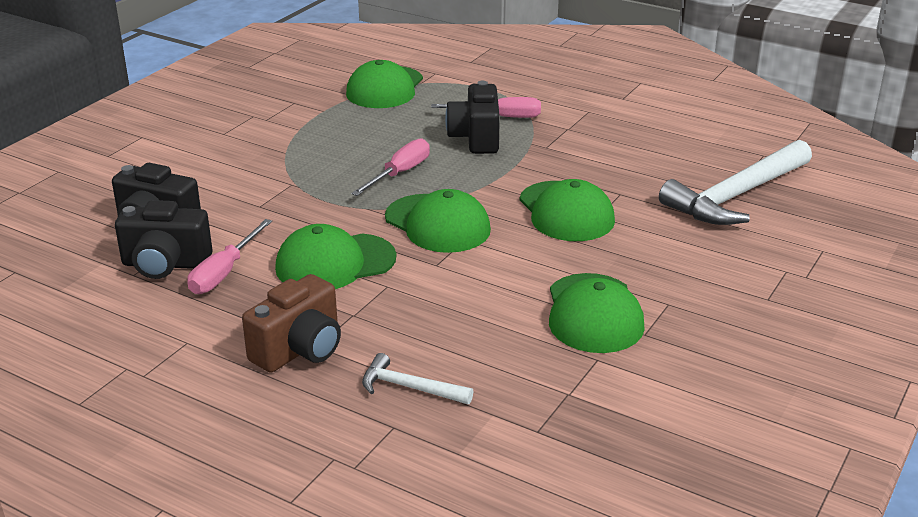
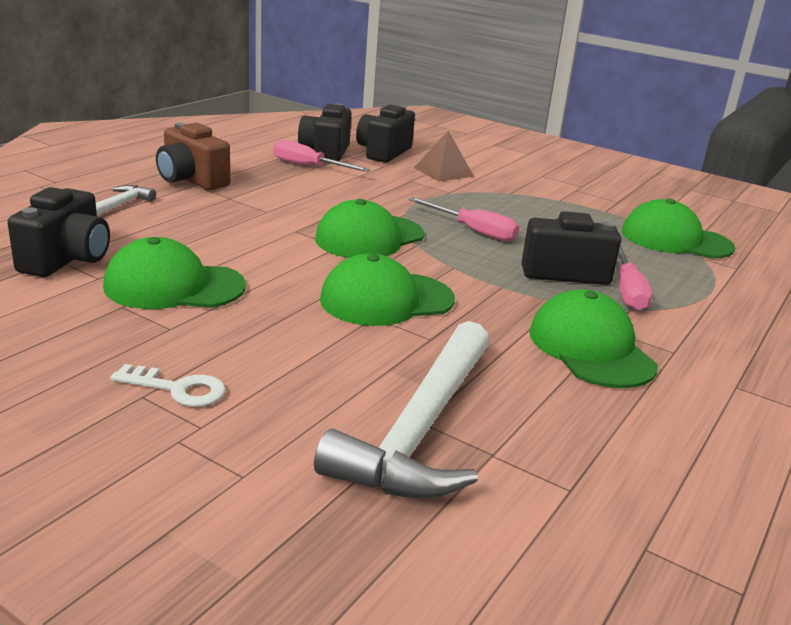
camera: 90 degrees right, 5 degrees down
(225, 187) = (443, 172): none -> brown pyramid
(335, 263) = (310, 197): green cap -> green cap (591, 348)
(567, 387) = (67, 259): none -> black camera
(736, 196) = (421, 429): white hammer -> white hammer turned 120 degrees counterclockwise
(750, 286) = (178, 389): none -> white key

